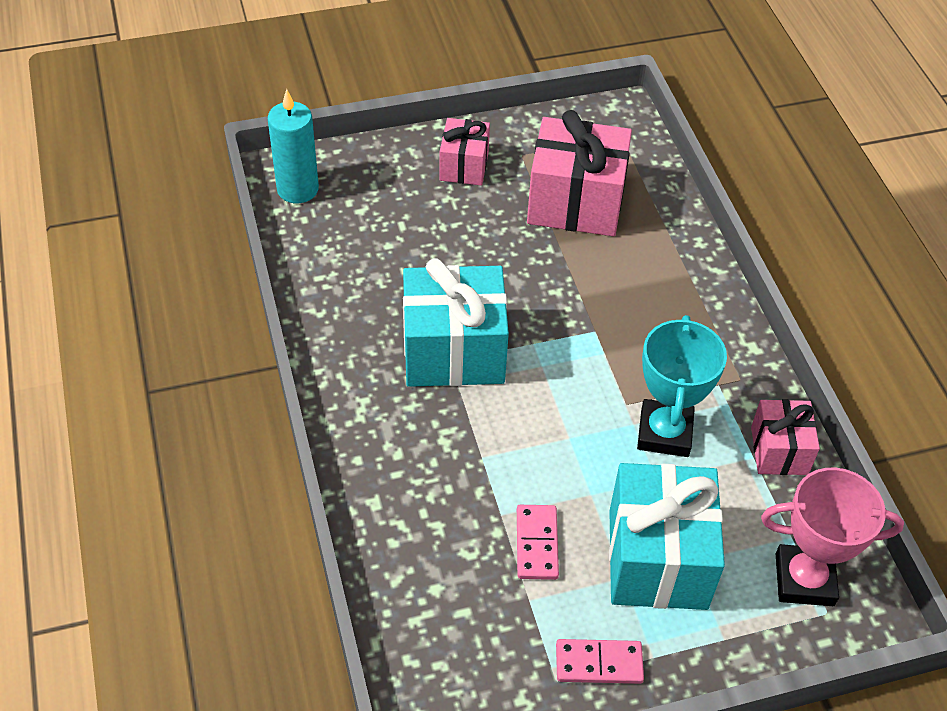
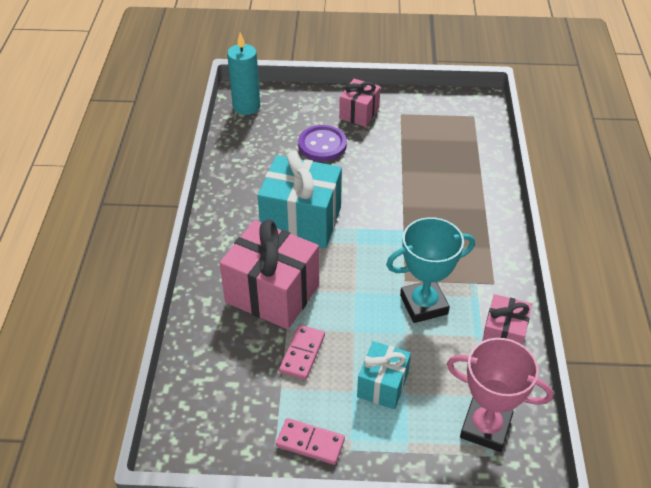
camera: 20 degrees right, 5 degrees down
(433, 227) = (322, 145): none -> purple button
(575, 203) = (424, 149): pink gift -> pink gift (272, 293)
(657, 559) = (382, 385): turquoise gift -> turquoise gift, size x0.56
(664, 433) = (423, 305): turquoise trophy -> turquoise trophy turned 45 degrees clockwise

